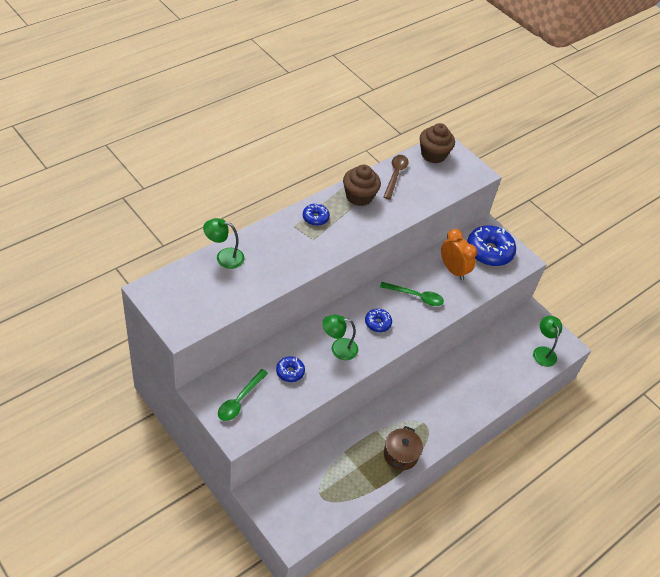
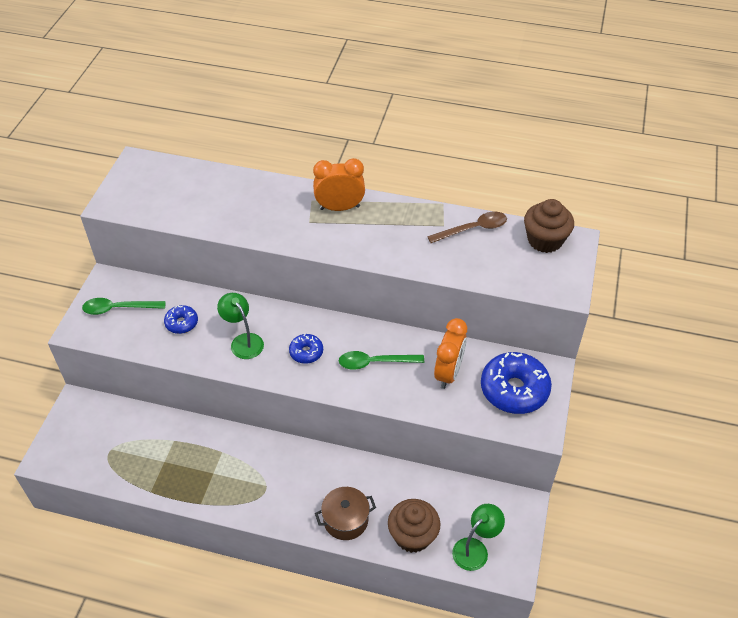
camera: 60 degrees right, 0 degrees up
(224, 257) = (222, 180): green lamp -> none
(315, 218) = (339, 208): blue donut -> orange clock
(359, 196) = (407, 220): brown cupcake -> brown cupcake (412, 536)
(400, 455) = (208, 489): brown pot -> brown pot (345, 520)
(416, 296) = (375, 362): green spoon -> green spoon turned 105 degrees clockwise

